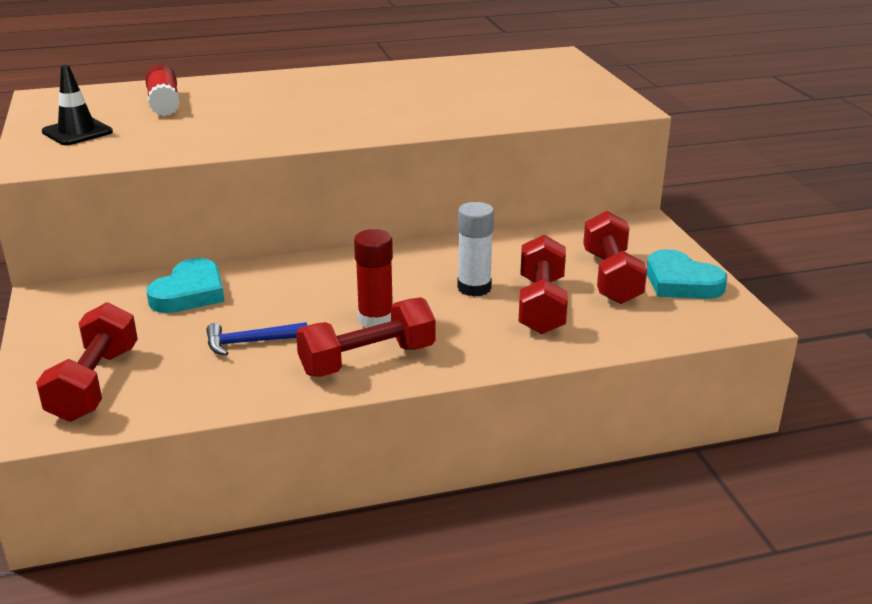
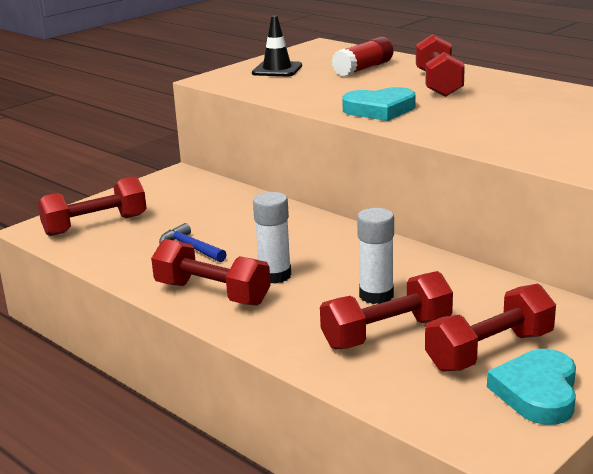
camera: 60 degrees right, 5 degrees down
(189, 293) = (233, 206): turquoise heart -> turquoise heart (380, 110)
(271, 94) = (438, 84): none -> red dumbbell
(376, 319) = (274, 276): red glue stick -> white glue stick

